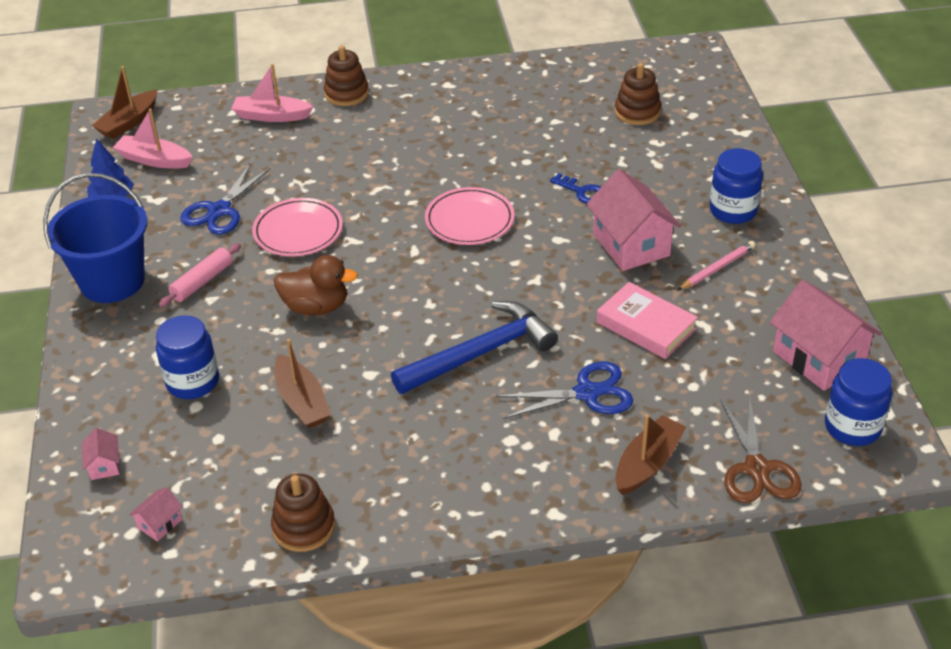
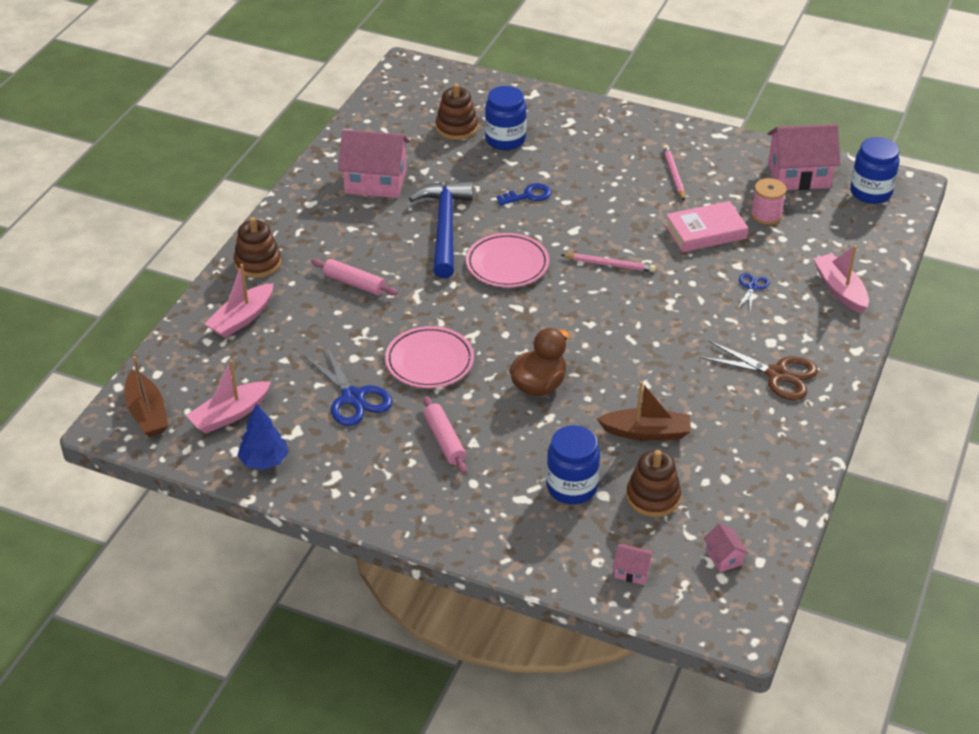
camera: 60 degrees left, 0 degrees up
(112, 281) = (390, 497): blue bucket -> none
(304, 527) = (783, 478): brown stacking toy -> brown stacking toy (653, 497)
(364, 150) = (354, 283): none -> pink rolling pin
(481, 353) = (669, 320): blue hammer -> blue hammer (445, 227)
(529, 282) = (610, 264): none -> pink pencil
(587, 393) = (752, 287): blue scissors -> blue scissors, size x0.52
(631, 245) = (612, 200): pink house -> pink house (375, 182)
(647, 463) = (840, 290): brown boat -> pink boat
(720, 359) = (766, 215): none -> pink spool
(733, 210) = (618, 139): blue jar -> blue jar (505, 140)
(757, 469) = (879, 247): brown scissors -> brown scissors (778, 374)

